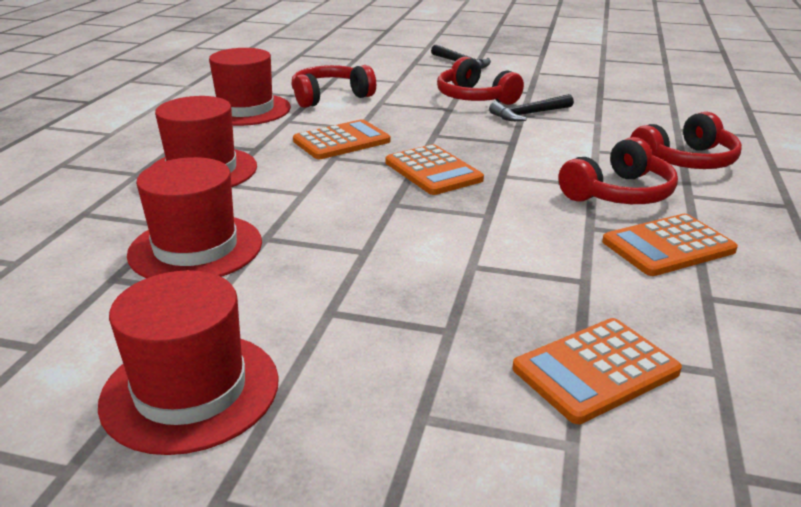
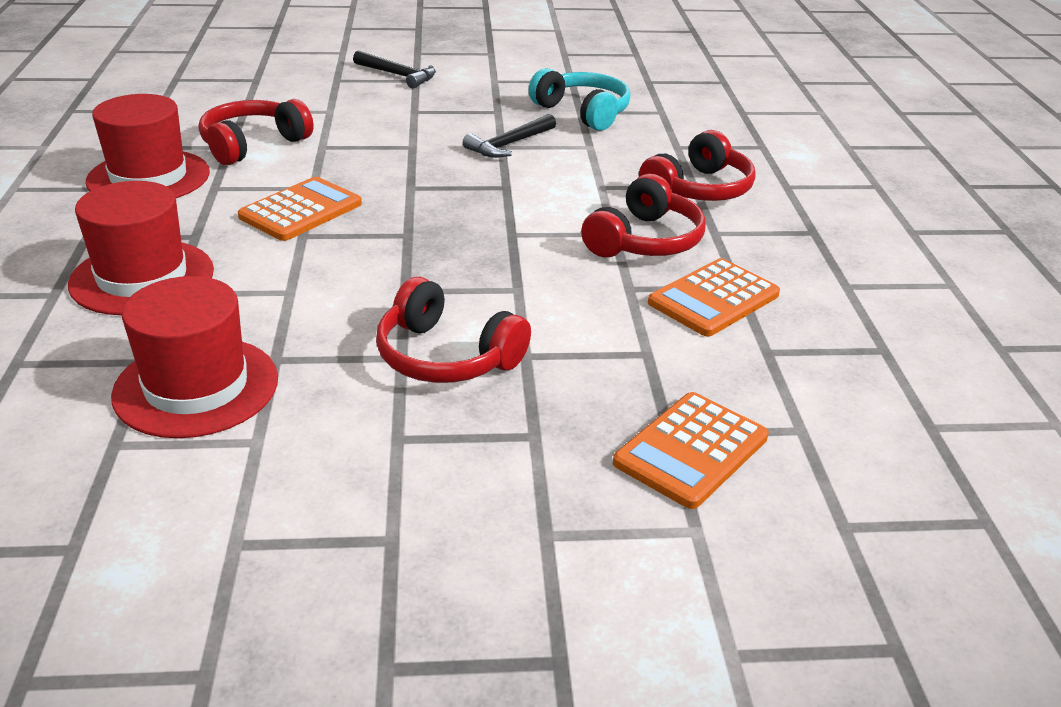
camera: 20 degrees left, 5 degrees up
(190, 390) = (291, 559): red hat -> none
(433, 171) = (431, 239): orange calculator -> none
(475, 98) = (436, 127): red headphones -> red headphones (446, 356)
(602, 98) = (583, 112): none -> turquoise headphones

